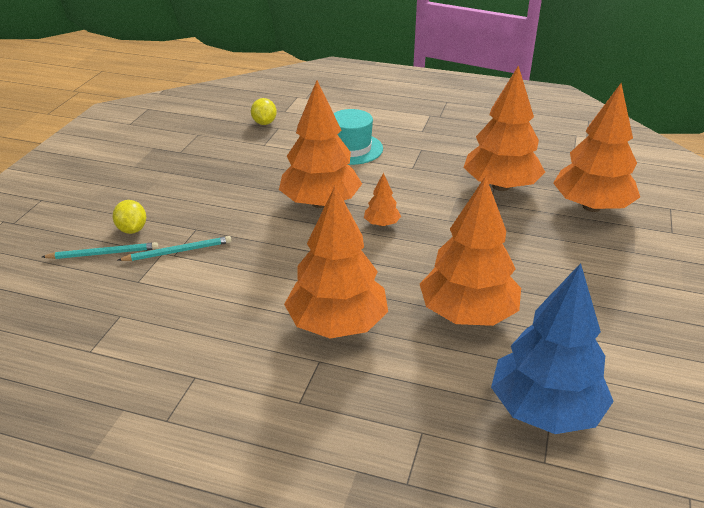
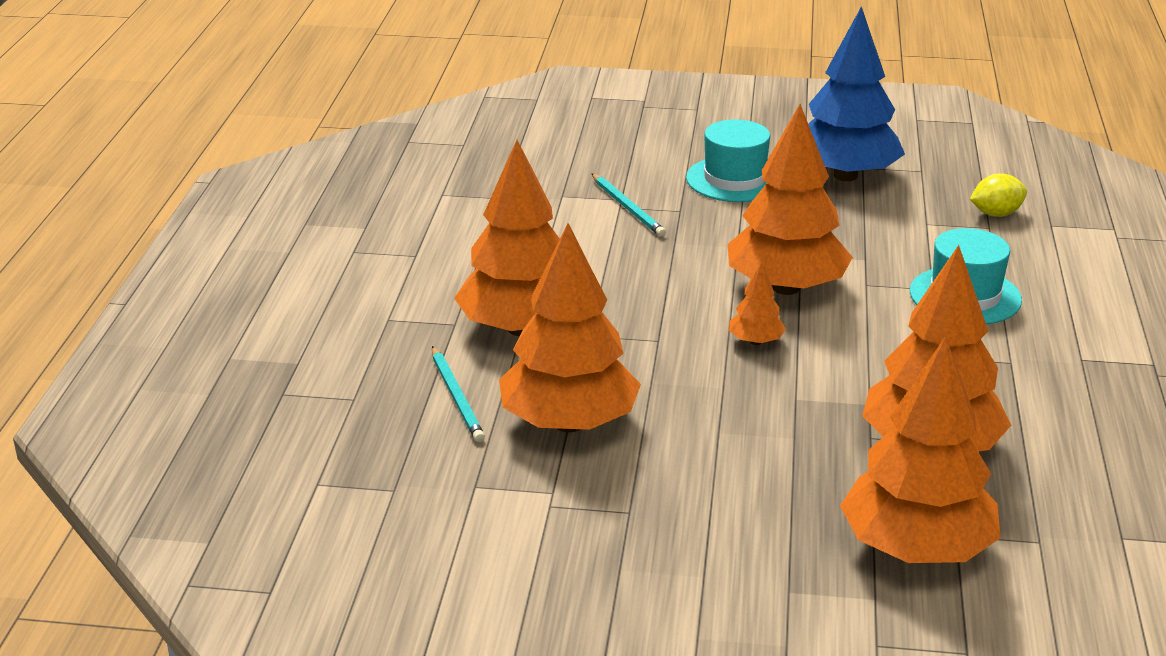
camera: 80 degrees right, 5 degrees down
(103, 253) = (606, 166): turquoise pencil -> turquoise pencil (456, 397)
(132, 230) = (660, 172): yellow lemon -> none
(165, 200) = (734, 179): none -> turquoise hat
(545, 409) = (399, 486): blue tree -> blue tree (845, 175)

